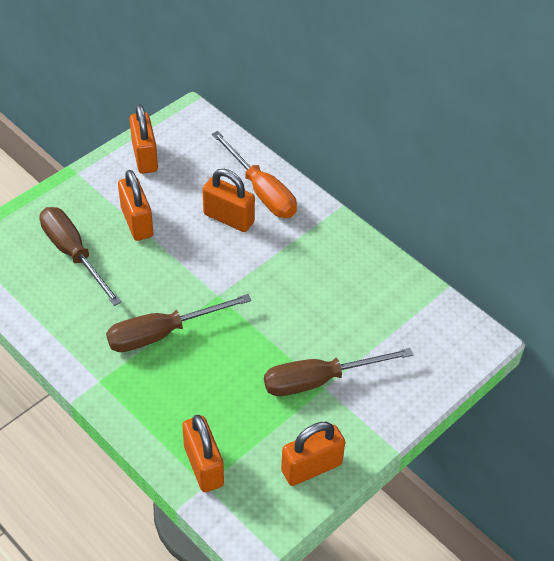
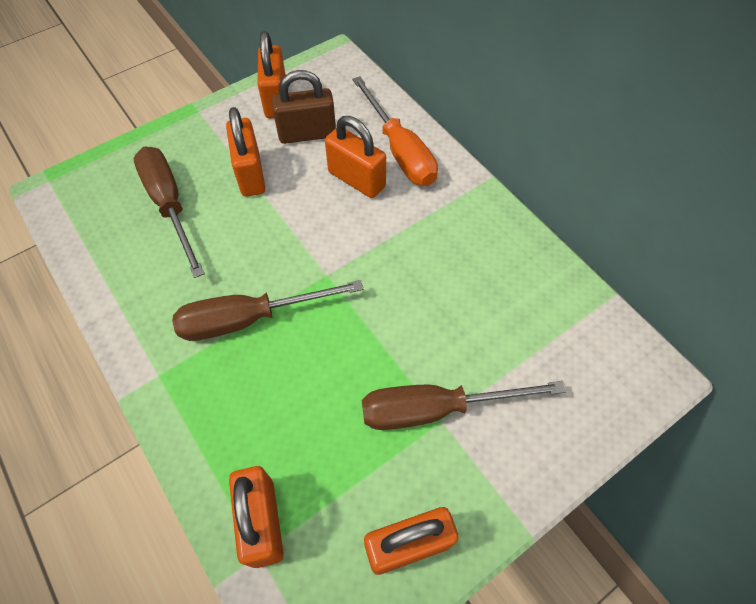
camera: 10 degrees right, 10 degrees up
(178, 184) = (307, 134): none -> brown padlock

